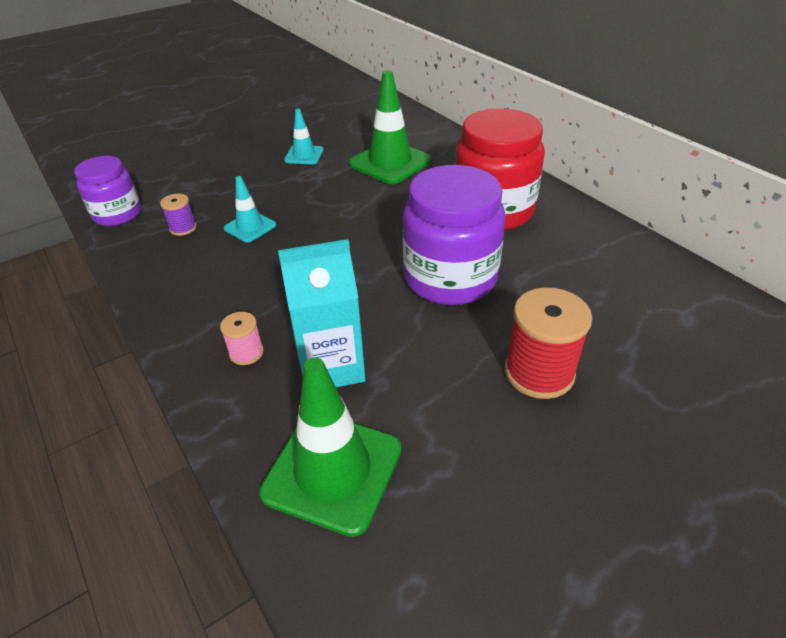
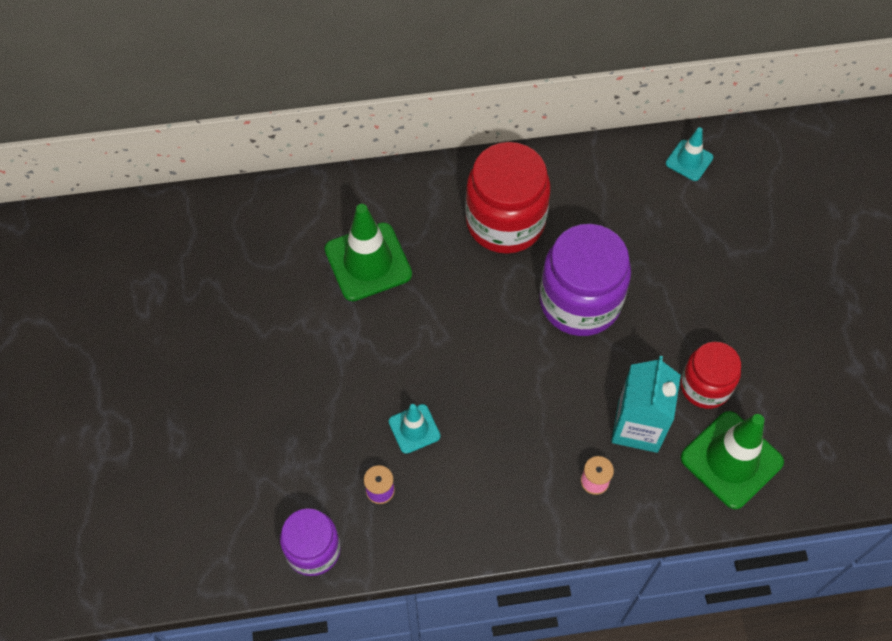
camera: 65 degrees left, 20 degrees up
(304, 155) = (298, 334): turquoise traffic cone -> turquoise traffic cone (689, 160)
(421, 409) = (705, 386): none -> red jar
(539, 372) = (706, 300): red spool -> none

